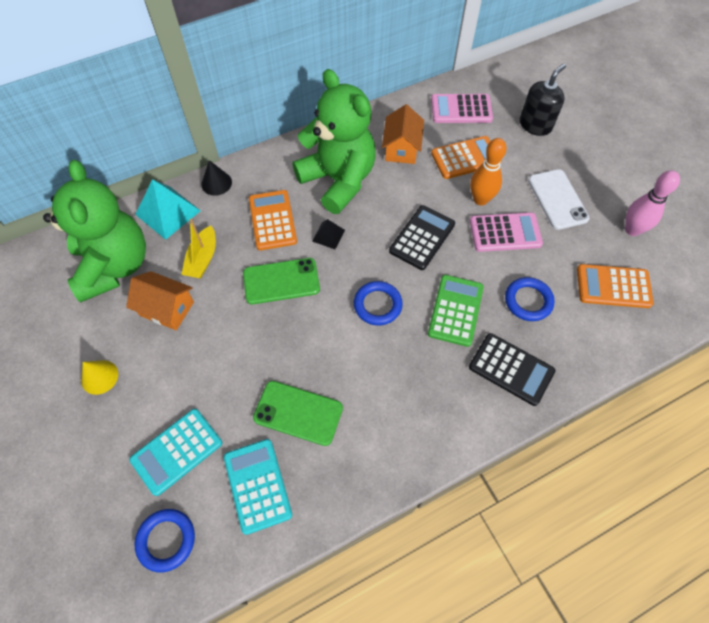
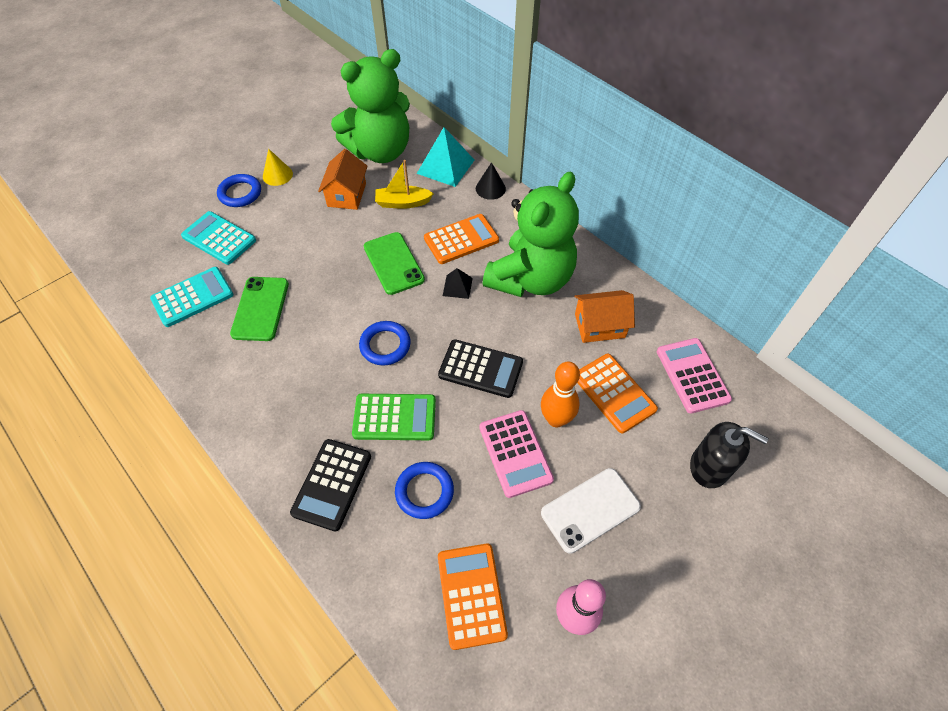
camera: 75 degrees right, 5 degrees down
(166, 540) = (148, 253): blue ring -> blue ring (240, 193)

